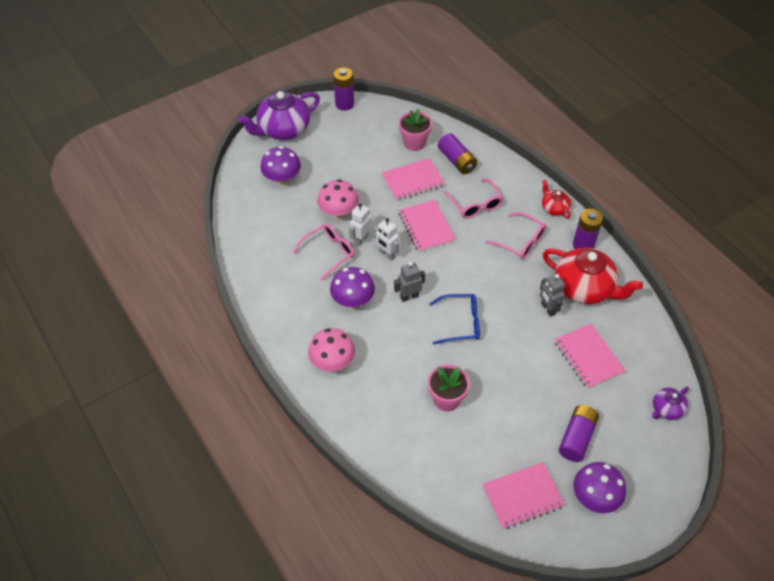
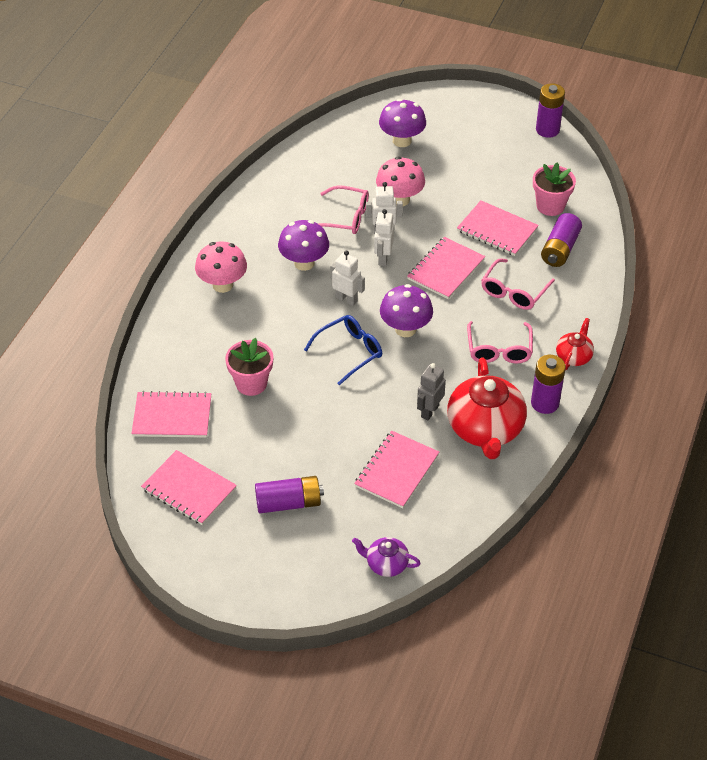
camera: 55 degrees right, 5 degrees down
(283, 129) = (466, 107): purple teapot -> none
(409, 296) = (346, 299): grey robot -> white robot
(442, 469) = (172, 416): none -> pink notebook
(460, 323) = (349, 352): blue glasses -> blue glasses turned 90 degrees counterclockwise
(594, 498) = (229, 546): purple mushroom -> purple mushroom (405, 329)

